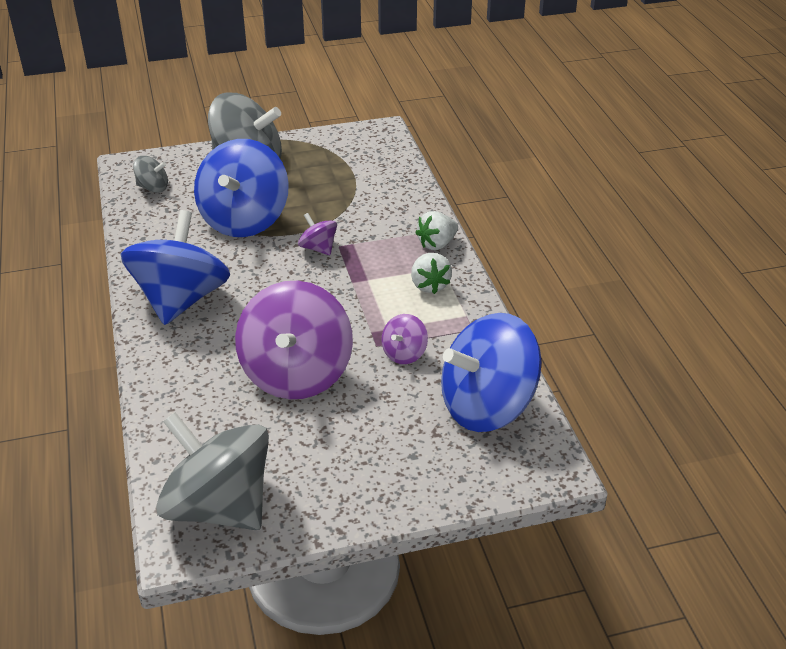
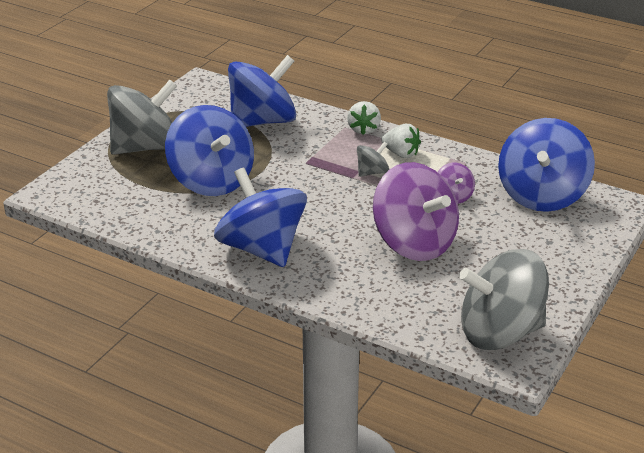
camera: 45 degrees left, 5 degrees down
(153, 188) = (99, 197): grey spinning top -> grey spinning top (372, 172)
(318, 248) = (295, 170): purple spinning top -> none
(368, 190) = (263, 121): none -> blue spinning top

